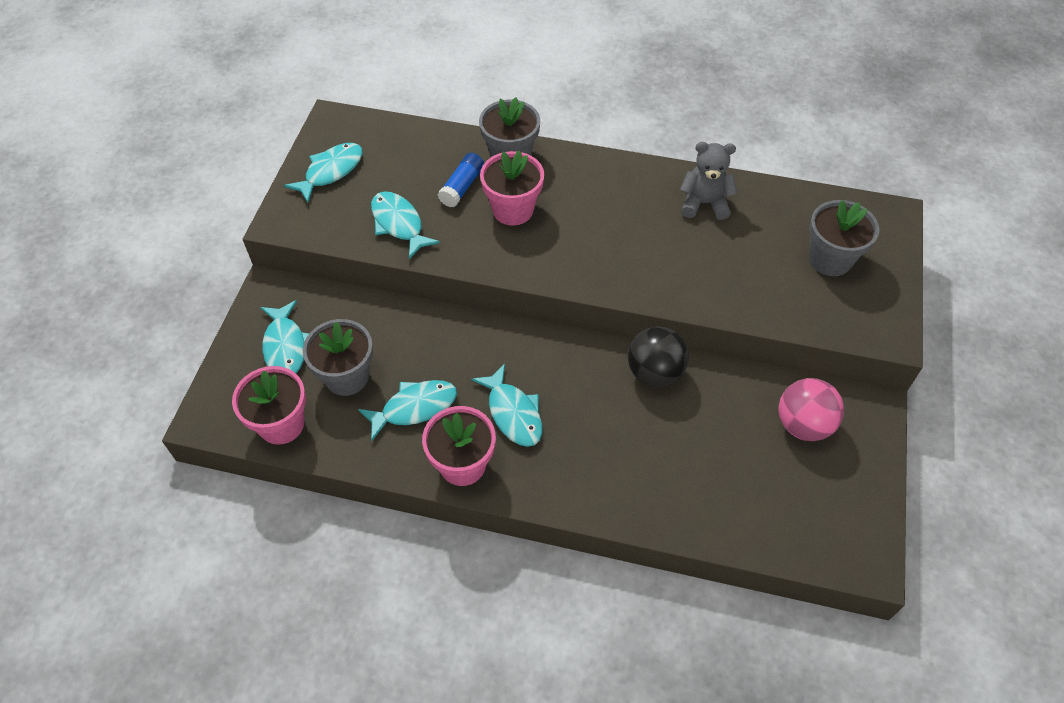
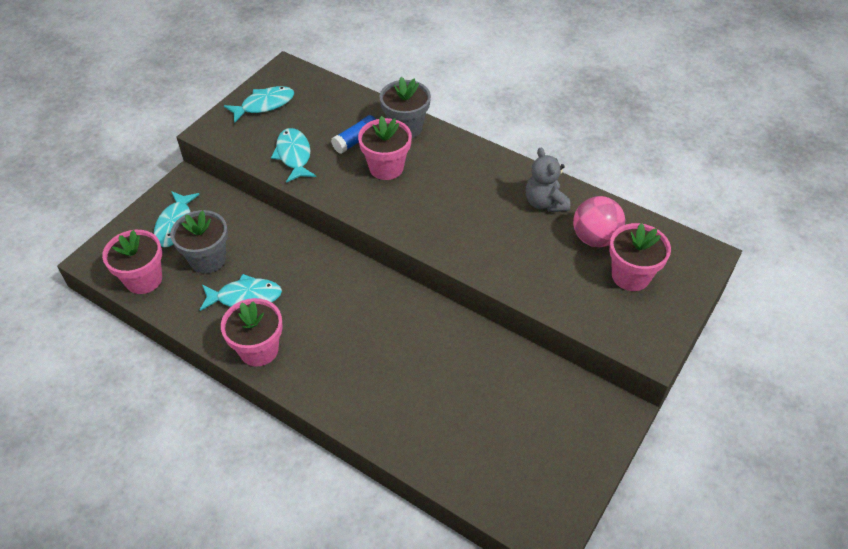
camera: 20 degrees right, 5 degrees down
(513, 413) = (317, 324): turquoise fish -> none
(654, 372) = (446, 327): black ball -> none
(704, 203) = (545, 203): grey teddy bear -> grey teddy bear turned 135 degrees counterclockwise
(803, 424) = (550, 406): pink ball -> pink ball (595, 238)
(830, 259) = (630, 276): grey flower pot -> pink flower pot

